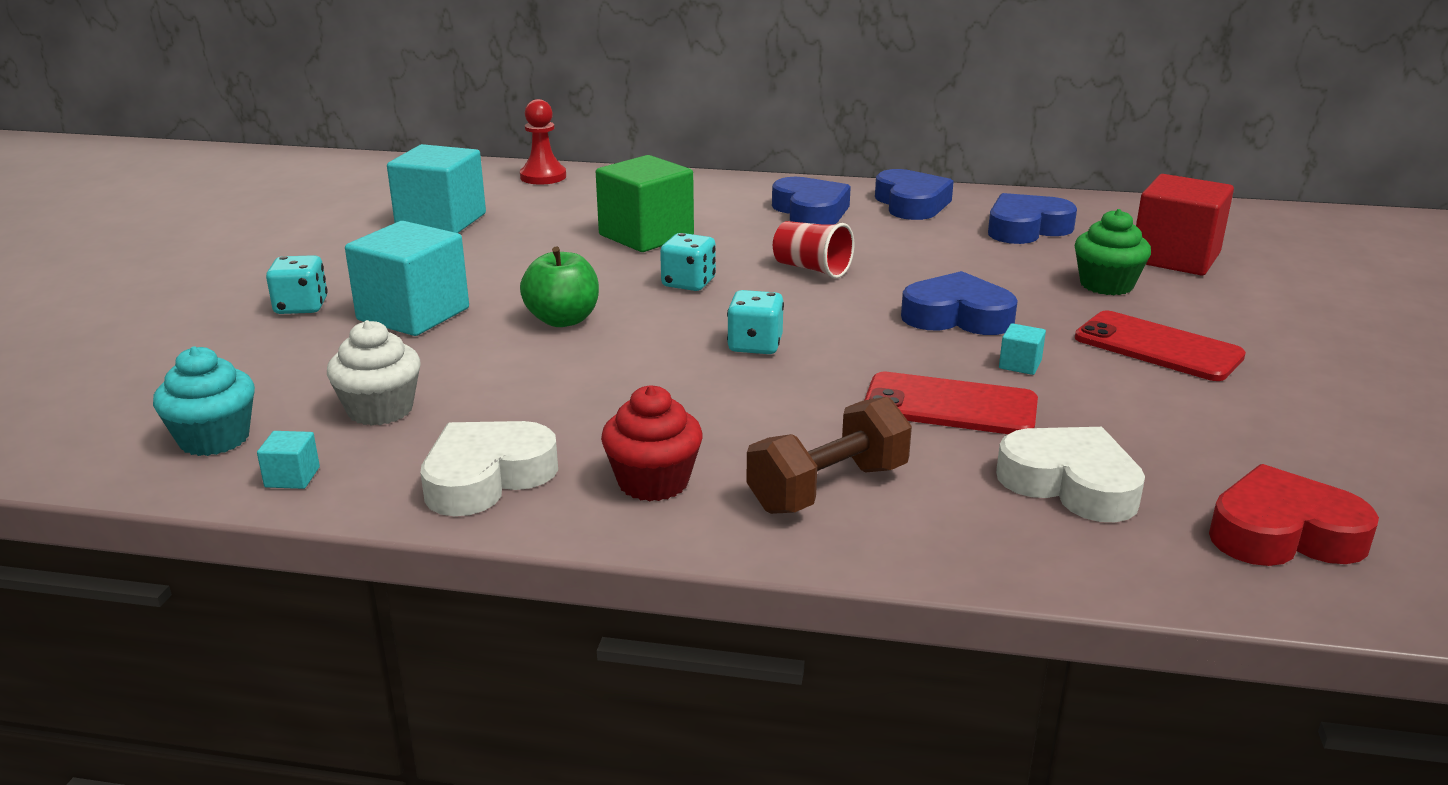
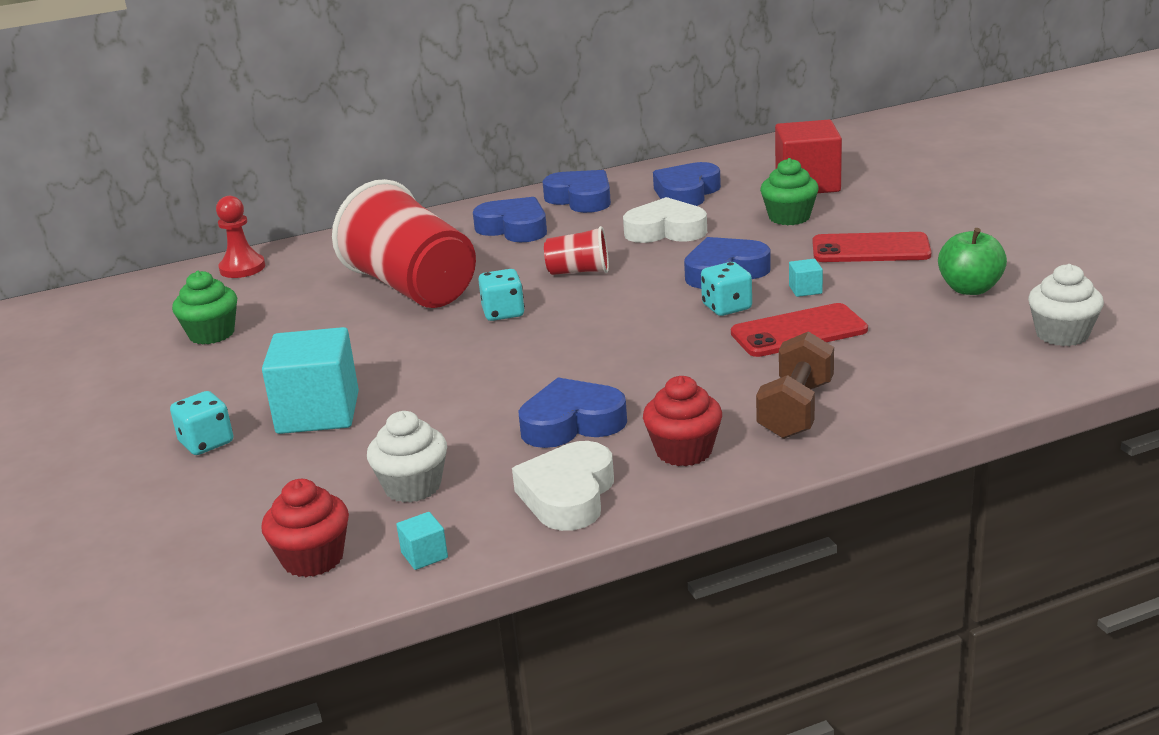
camera: 30 degrees left, 0 degrees up
(214, 439) = (313, 559): turquoise cupcake -> red cupcake
(441, 221) = (212, 334): turquoise cube -> green cupcake
(563, 320) = (449, 373): green apple -> green apple (970, 289)
(594, 409) = (572, 423): none -> blue heart
(646, 235) = (412, 288): green cube -> red cup
(755, 345) = (618, 339): turquoise dice -> turquoise dice (727, 307)
(1070, 484) = (926, 351): white heart -> white heart (665, 231)
(1283, 533) = (1062, 334): red heart -> white cupcake

